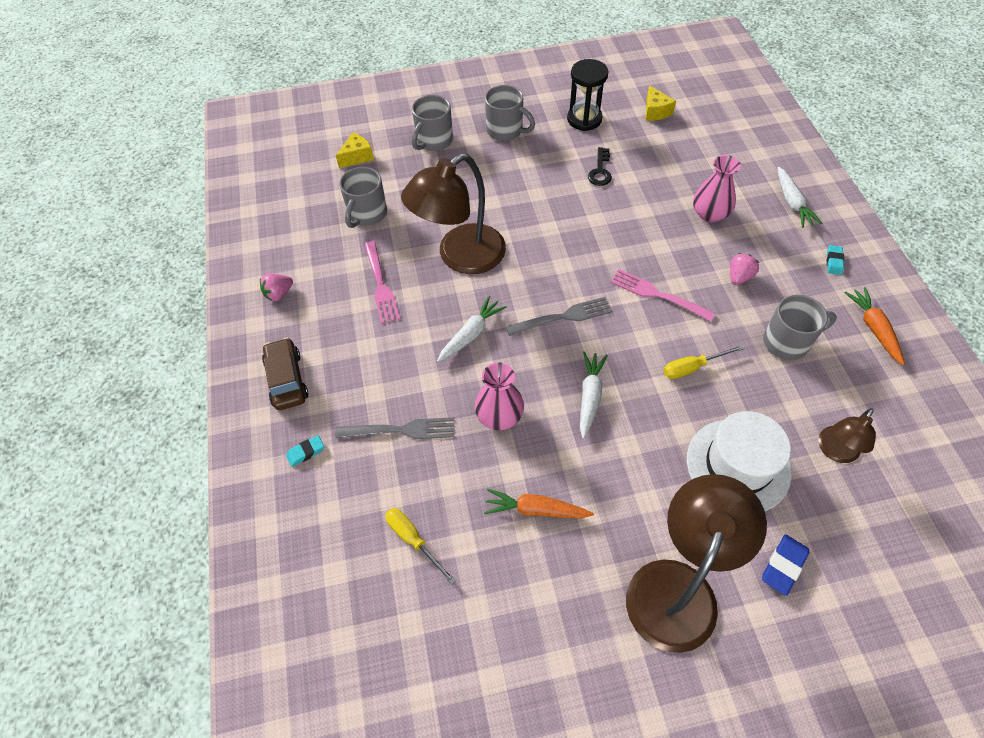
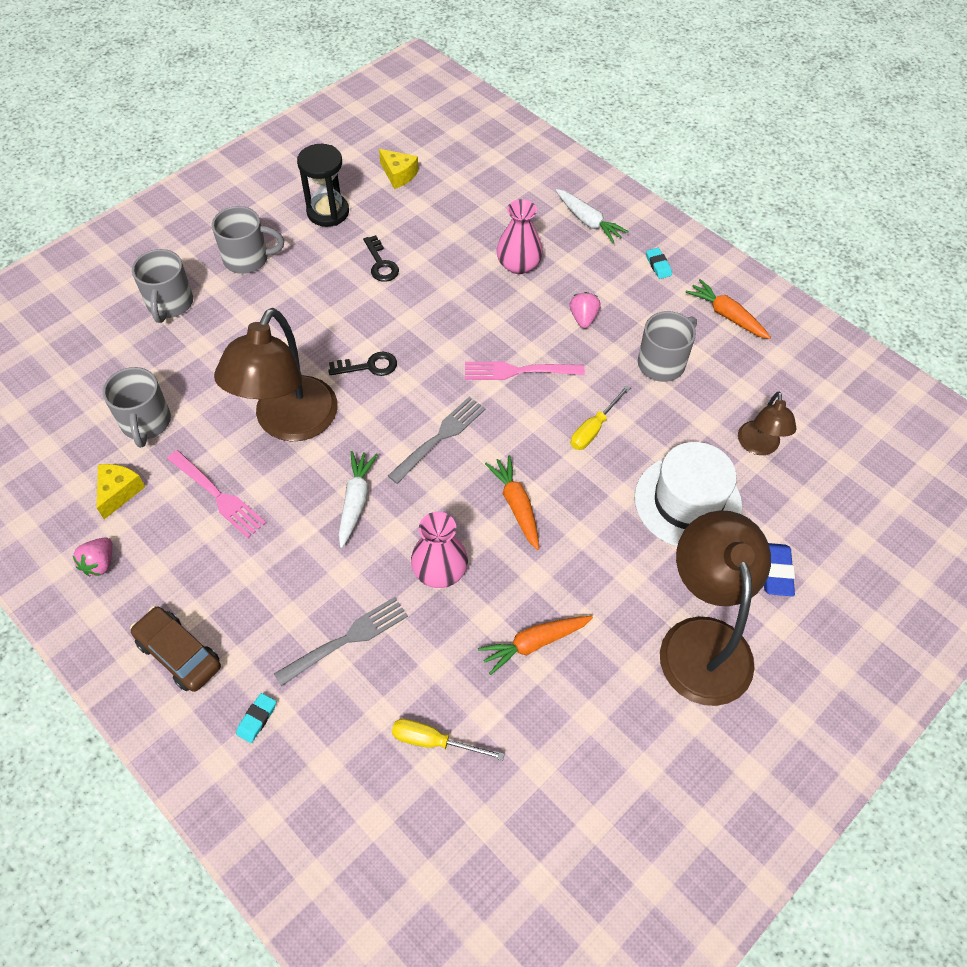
camera: 35 degrees left, 0 degrees up
(357, 156) = (86, 360): yellow cheese -> yellow cheese (119, 492)
(543, 241) = (369, 366): none -> black key
(590, 396) = (516, 505): white carrot -> orange carrot

